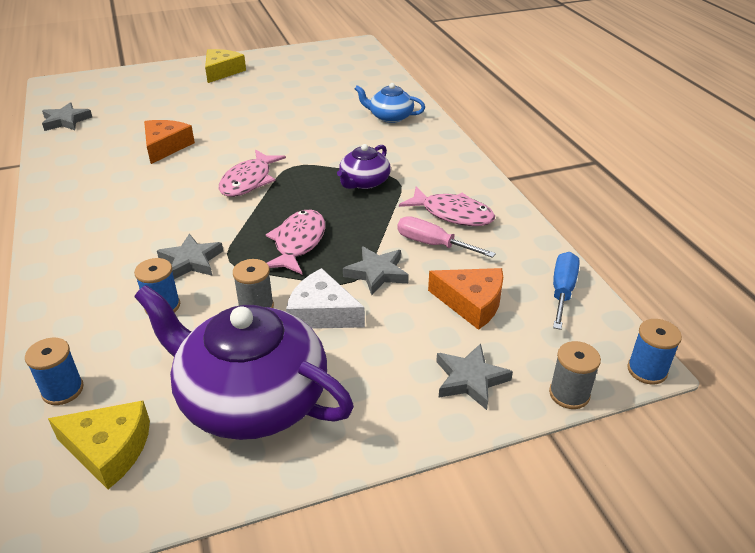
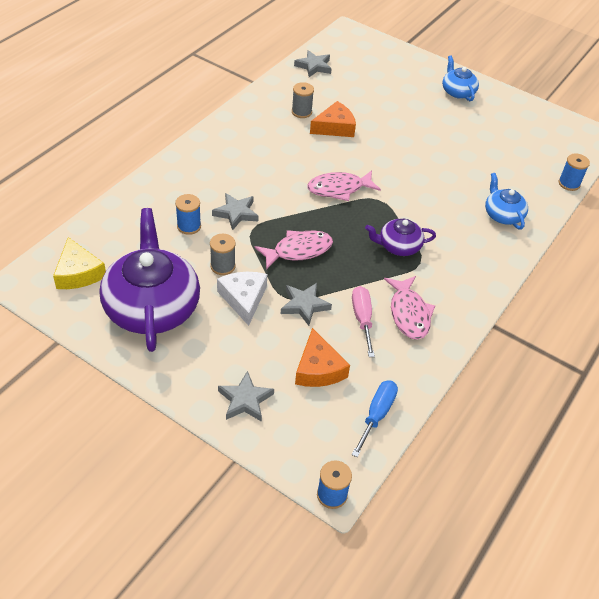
camera: 50 degrees right, 10 degrees up
(63, 390) = (100, 230): blue spool -> blue spool (569, 183)
(222, 71) = (457, 92): yellow cheese -> blue teapot
(562, 291) = (377, 415): blue screwdriver -> blue screwdriver turned 45 degrees counterclockwise
(569, 394) = (273, 457): grey spool -> grey spool (301, 112)

